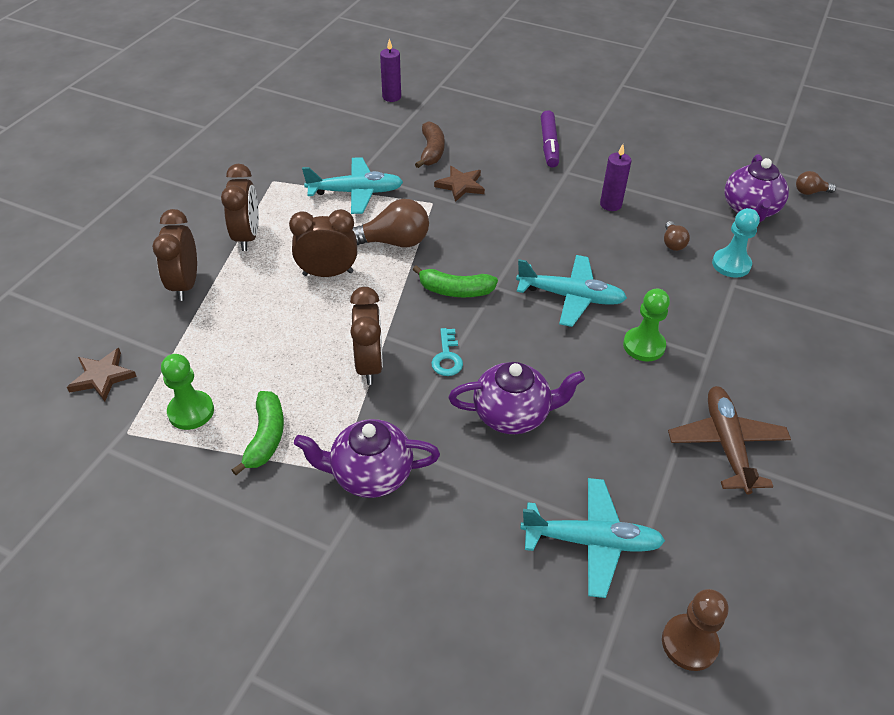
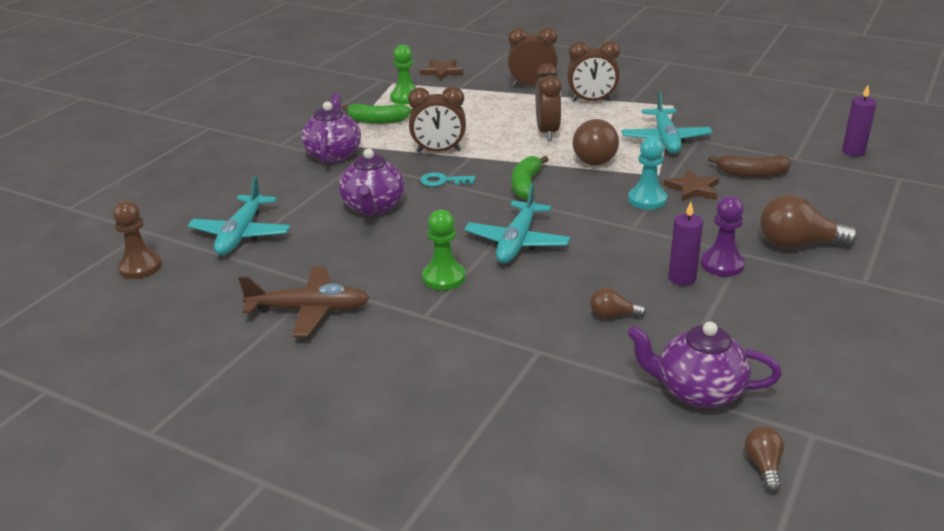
camera: 95 degrees right, 15 degrees down
(549, 145) = (797, 244): purple marker -> brown light bulb
(585, 183) = (722, 264): none -> purple pawn
(731, 264) = (576, 355): turquoise pawn -> turquoise pawn (647, 200)

